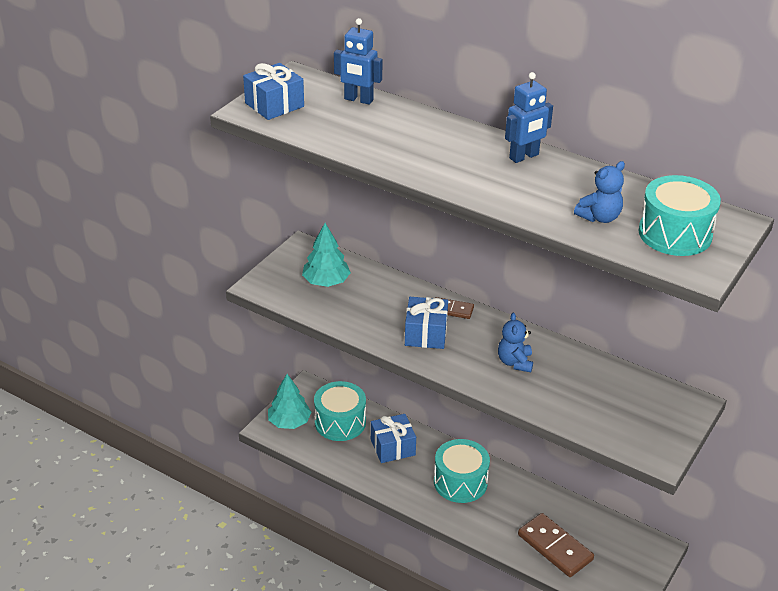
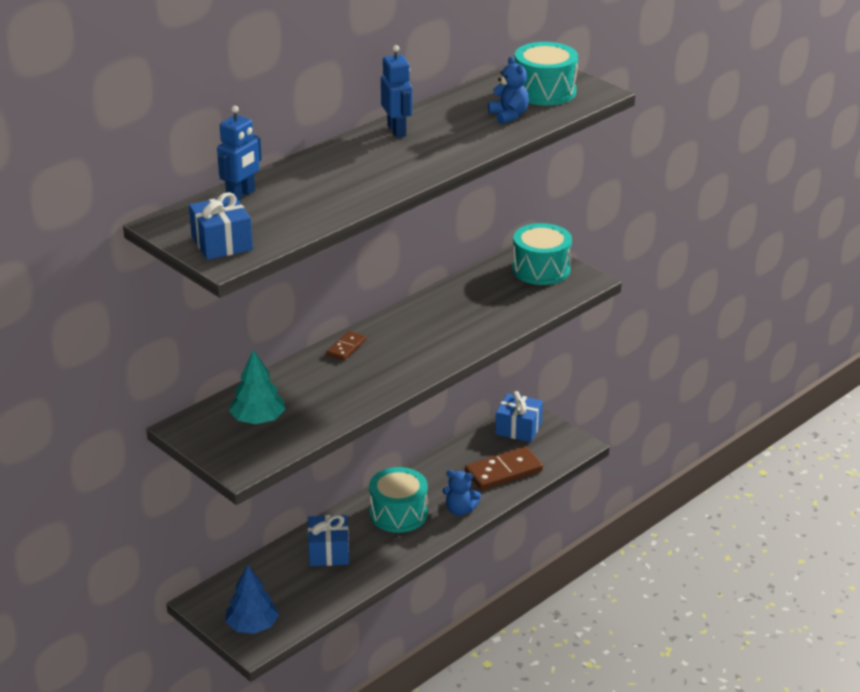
camera: 75 degrees left, 5 degrees down
(289, 422) = (252, 626): turquoise tree -> blue tree
(340, 422) = (272, 585): turquoise drum -> turquoise drum (541, 269)
(426, 334) = (376, 369): blue gift -> blue gift (518, 428)
(515, 362) = (441, 326): blue teddy bear -> blue teddy bear (460, 510)

